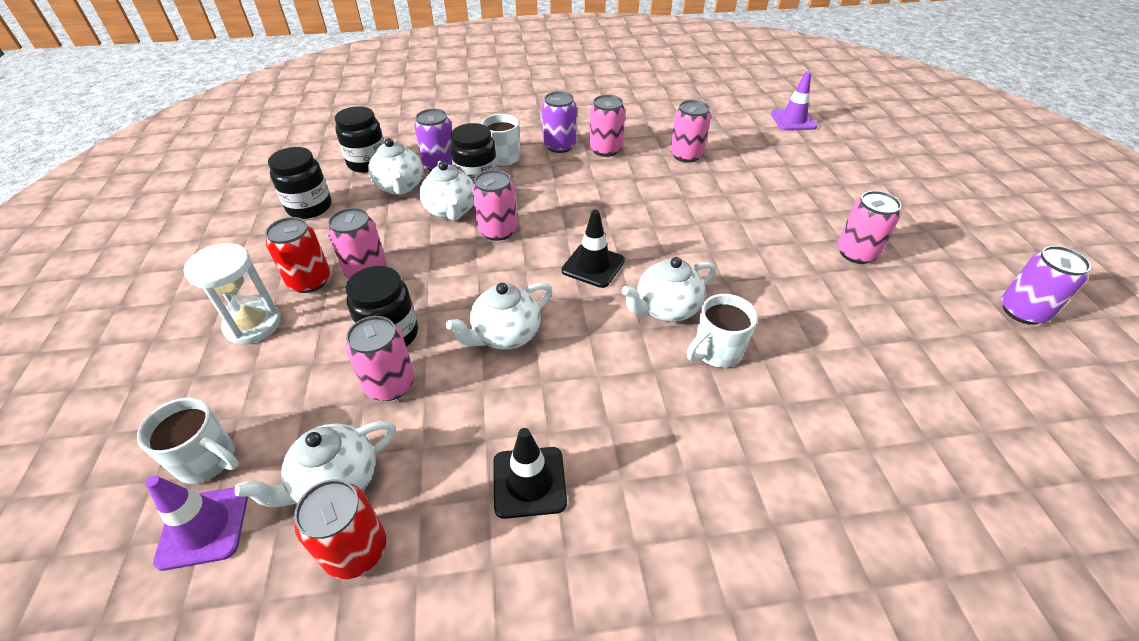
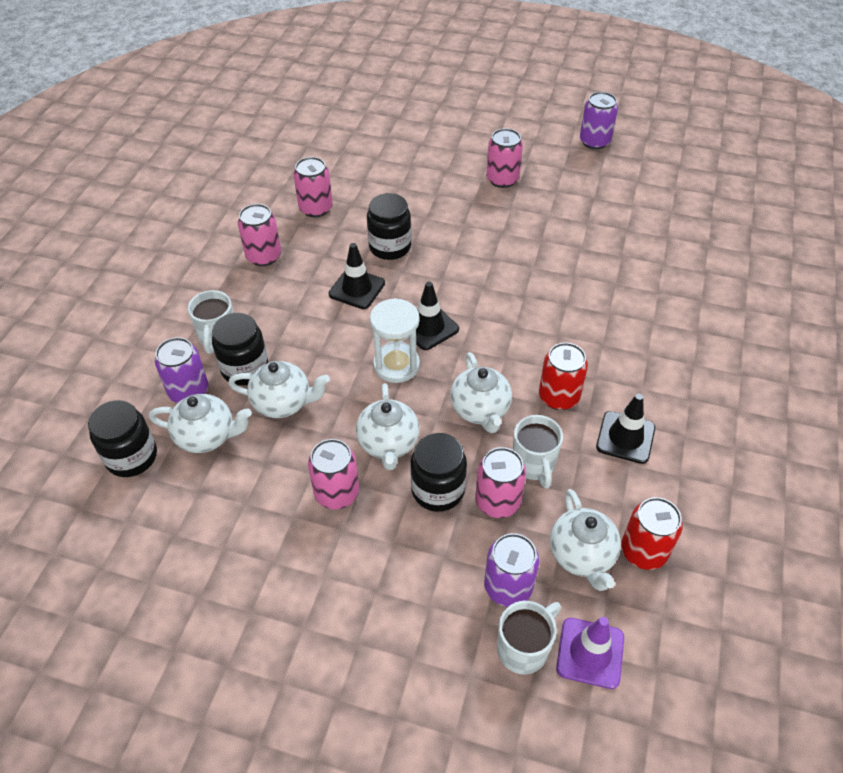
camera: 65 degrees left, 5 degrees up
(253, 324) = (364, 602): white hourglass -> white hourglass (396, 365)
(309, 207) = (185, 528): black jar -> black jar (390, 247)
(309, 281) = (323, 544): red can -> red can (558, 397)
(498, 231) = (339, 376): pink can -> none
(559, 146) = (230, 286): purple can -> purple can (508, 587)
(608, 207) = (357, 289): none -> black traffic cone
(666, 309) = (503, 304): white teapot -> white teapot (388, 444)
(716, 352) = (558, 296): white mug -> white mug (533, 464)
(793, 120) = (315, 122): purple traffic cone -> none

